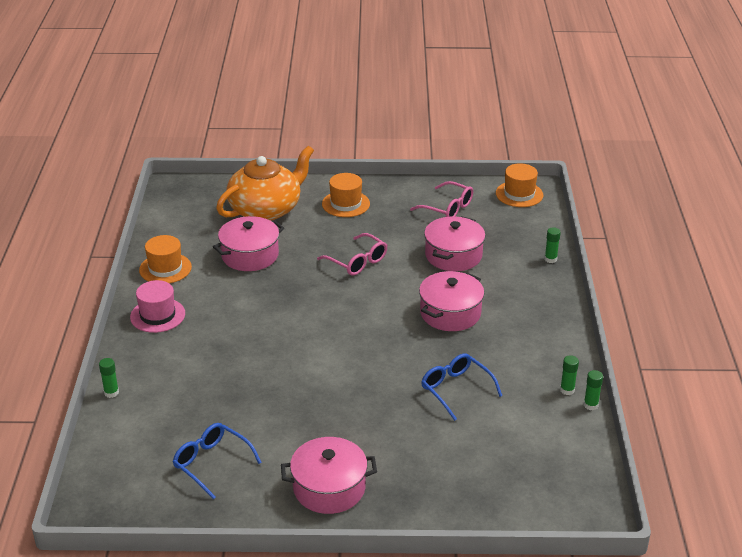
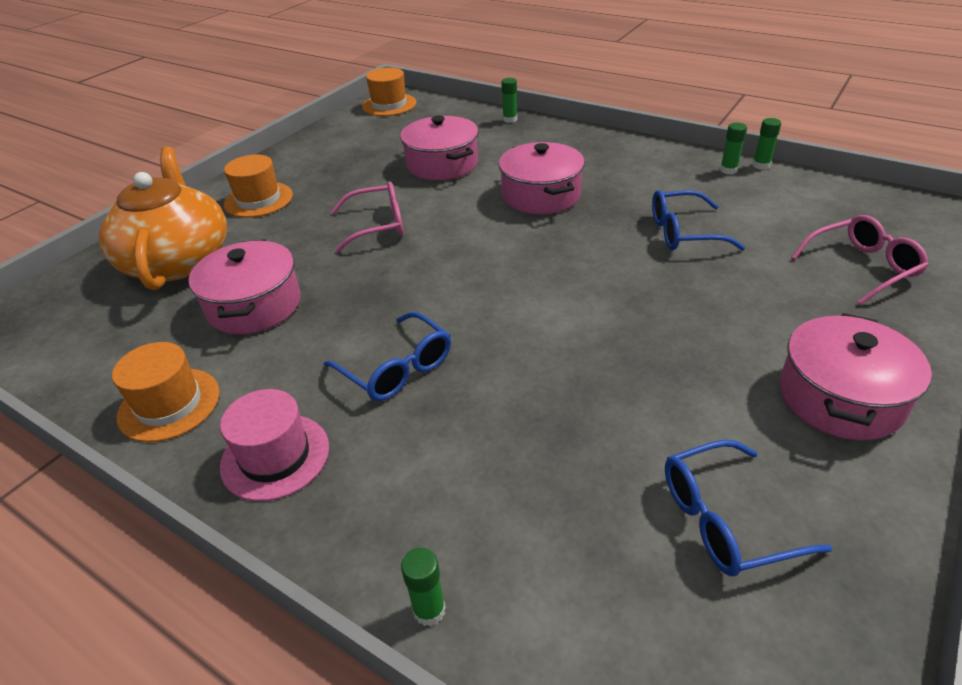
camera: 55 degrees left, 5 degrees up
(238, 325) = (396, 368): none -> blue glasses
(447, 208) = (357, 144): pink glasses -> pink glasses (861, 267)

